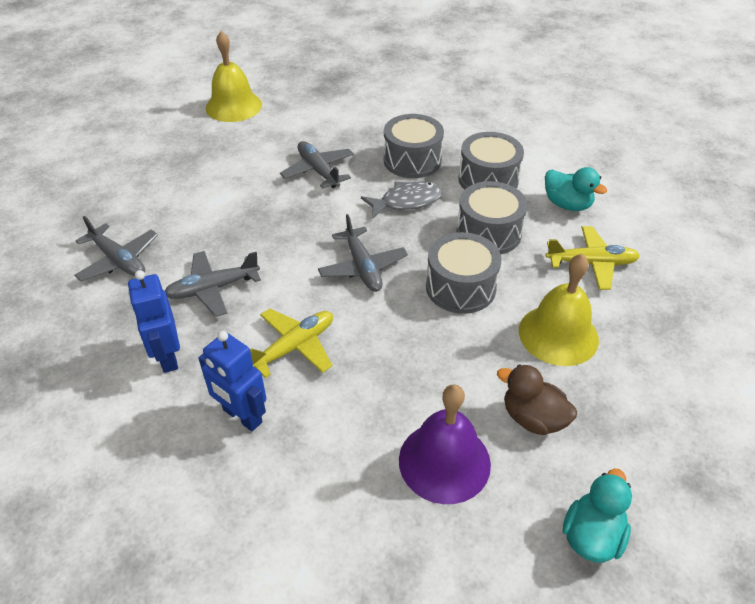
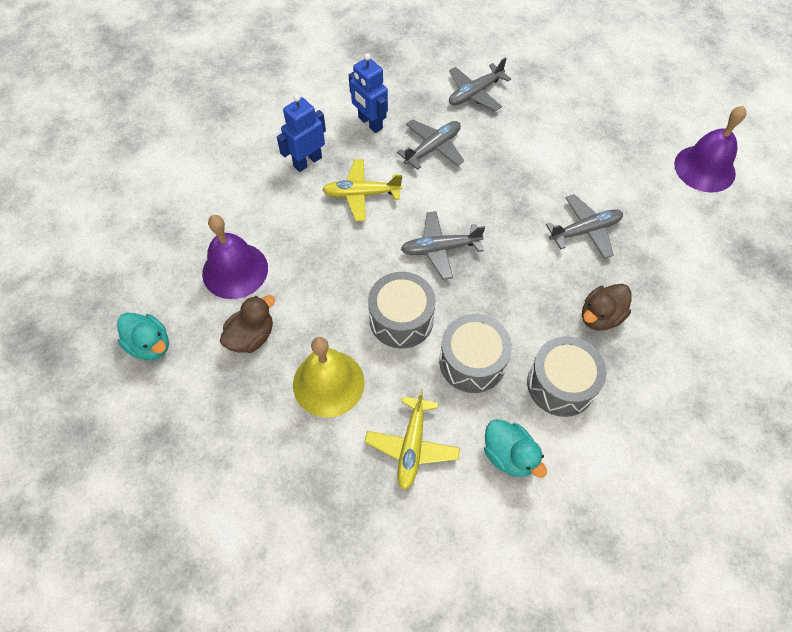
camera: 100 degrees right, 15 degrees up
(167, 357) = (370, 123): blue robot -> blue robot turned 120 degrees counterclockwise
(213, 289) = (433, 148): grey plane -> grey plane turned 60 degrees clockwise
(233, 106) = (704, 168): yellow bell -> purple bell
(294, 347) = (361, 194): yellow plane -> yellow plane turned 120 degrees clockwise
(407, 201) = (529, 299): grey fish -> none
(412, 160) = (600, 316): grey drum -> brown duck
(567, 204) = (509, 455): turquoise duck -> turquoise duck turned 90 degrees counterclockwise

